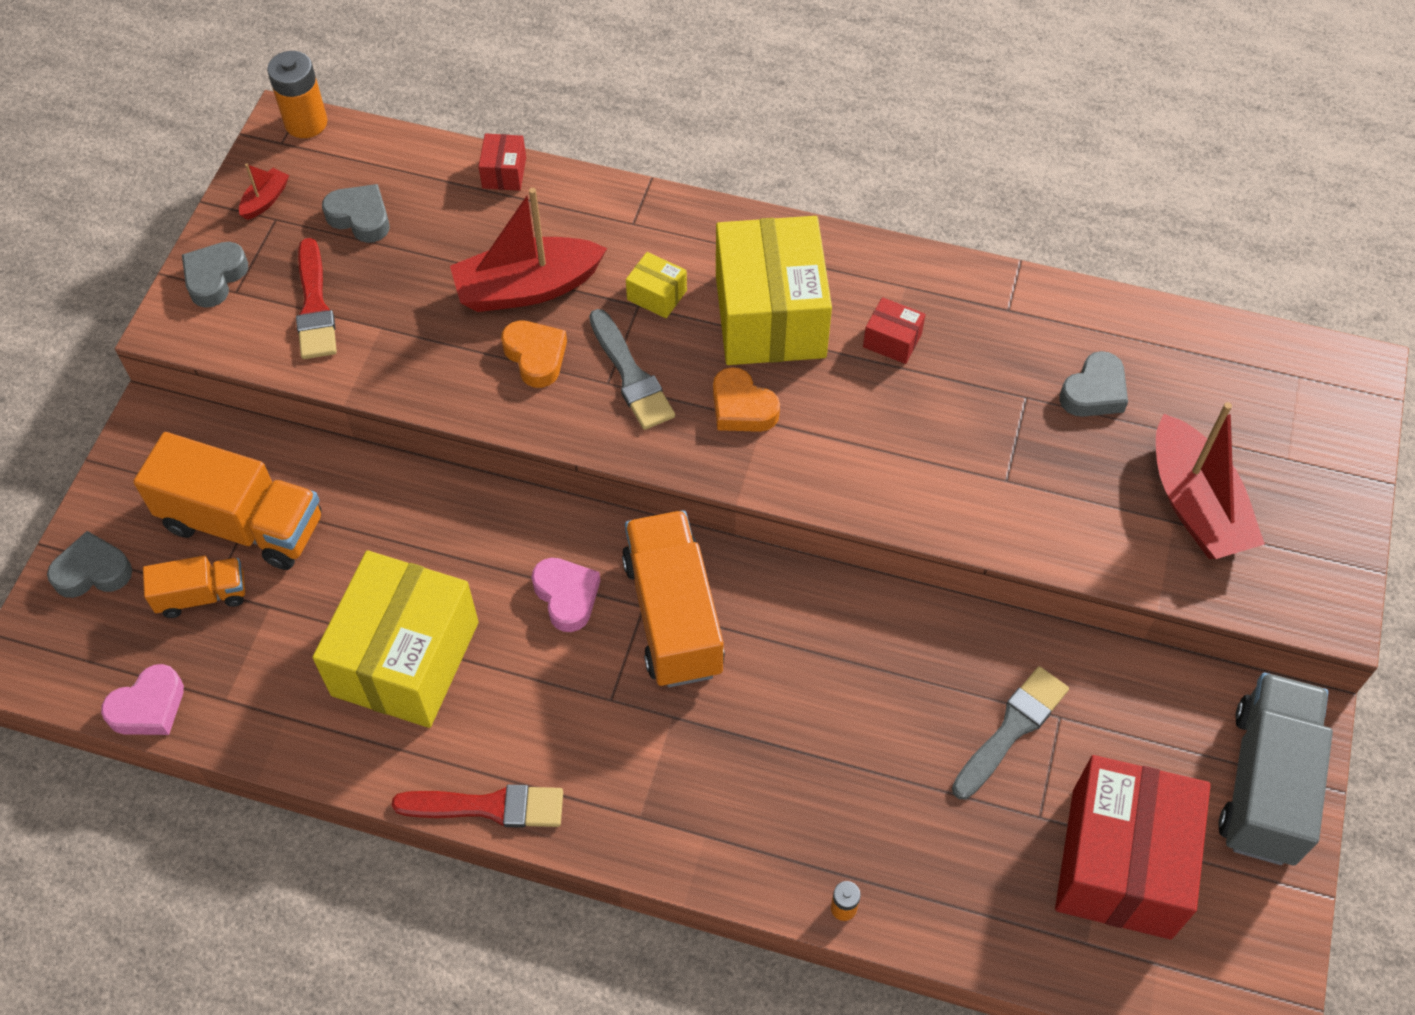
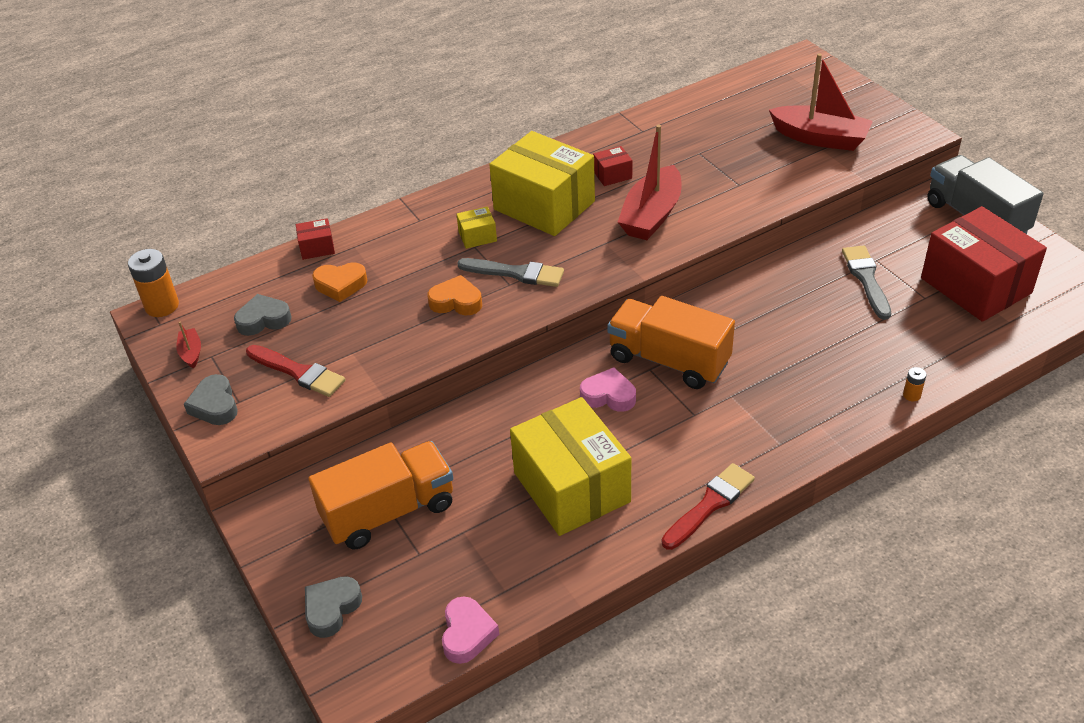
camera: 45 degrees left, 15 degrees down
(202, 595) = (417, 561): orange truck -> none
(504, 173) = (317, 248): red box -> red box turned 60 degrees counterclockwise
(527, 288) = (406, 280): red boat -> red boat (651, 215)
(742, 407) = (588, 245): orange heart -> orange heart (340, 285)
(1094, 392) = (722, 132): grey heart -> none

